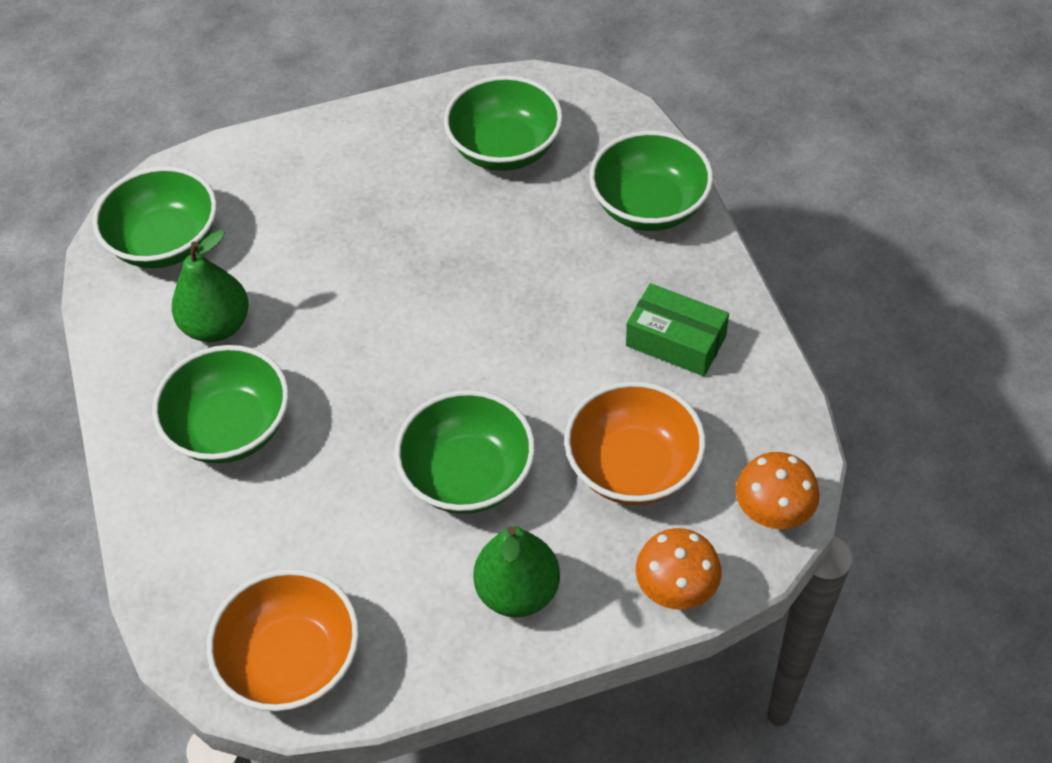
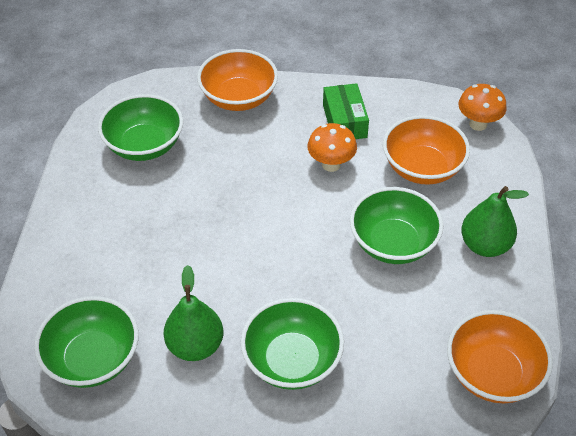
camera: 70 degrees left, 5 degrees down
(649, 206) = (238, 98): green bowl -> orange bowl
(676, 341) = (344, 121): green box -> green box turned 60 degrees counterclockwise
(676, 590) = (510, 178): orange mushroom -> orange mushroom (331, 164)

